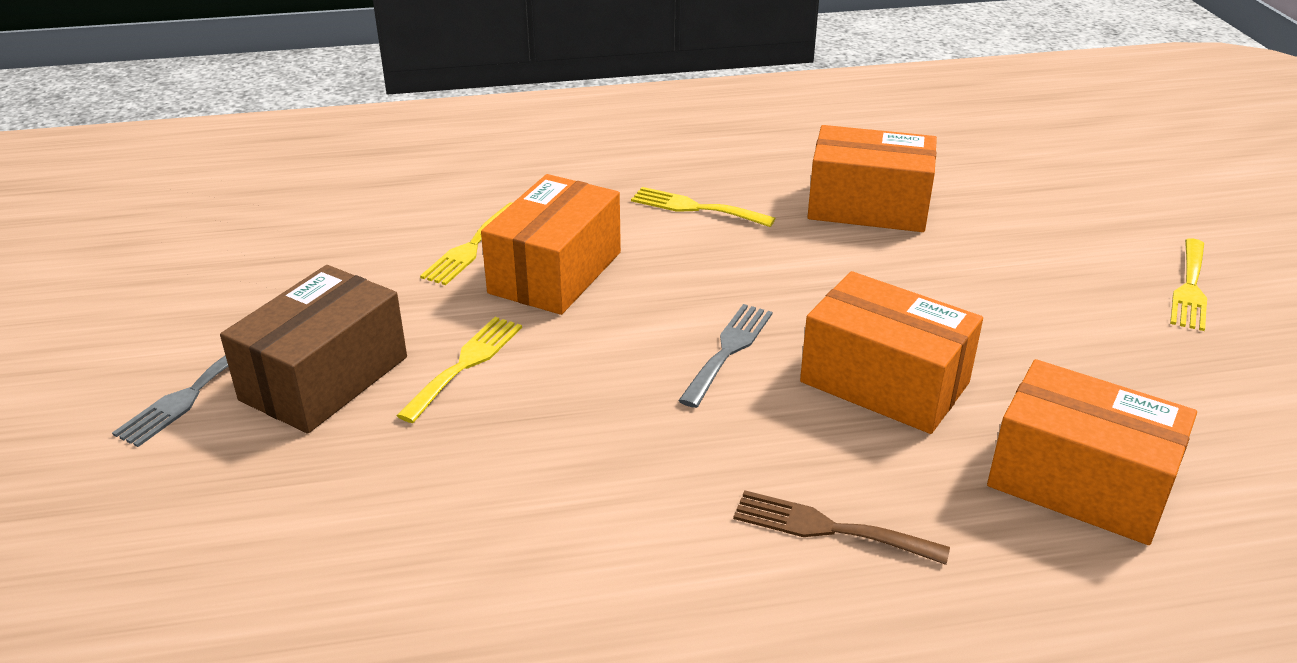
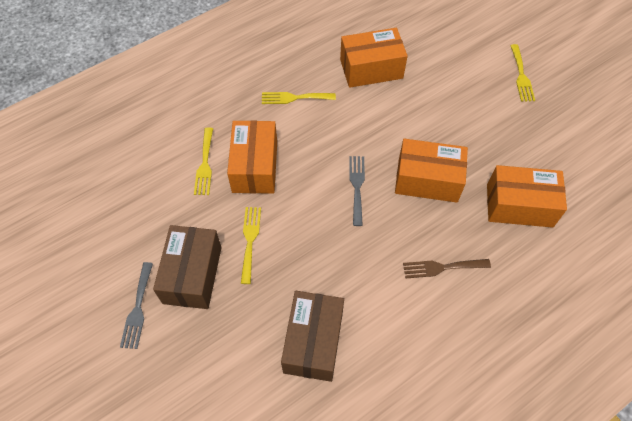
camera: 25 degrees left, 25 degrees up
(461, 554) = (313, 342): none -> brown box

